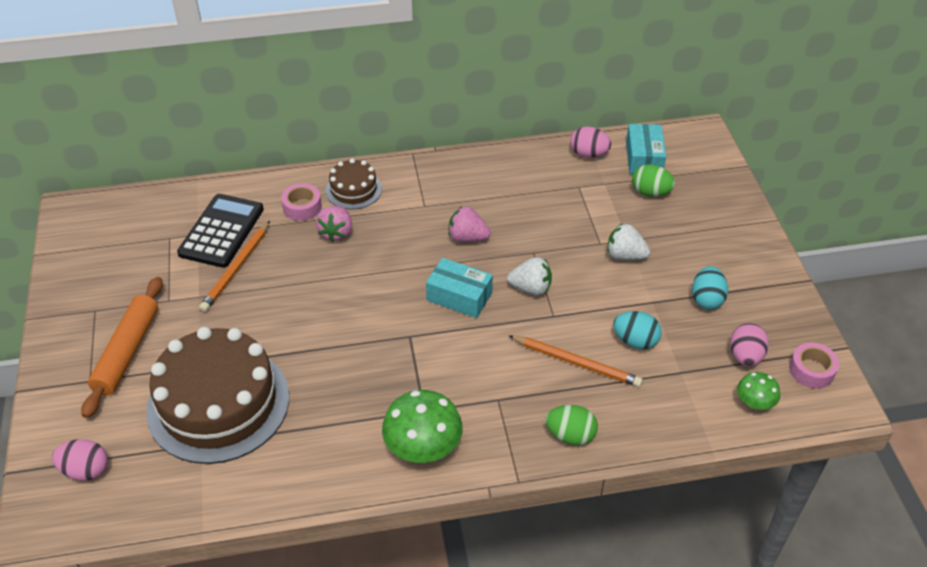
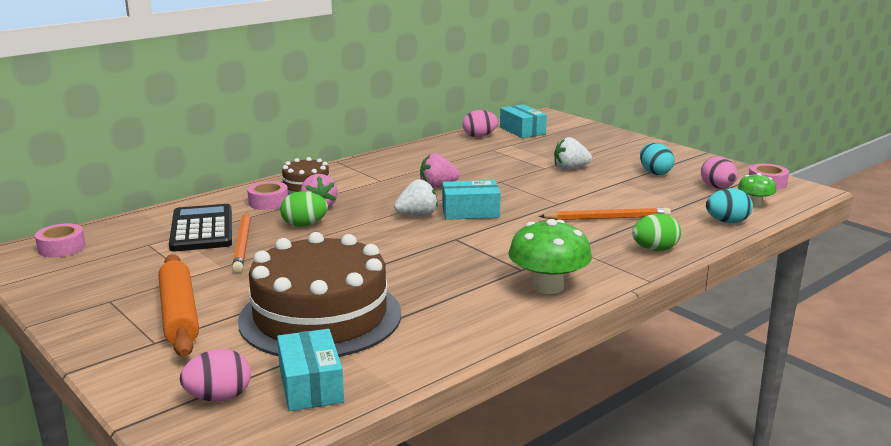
camera: 30 degrees left, 25 degrees down
(107, 217) = (61, 248): none -> pink tape
(150, 487) = (310, 385): none -> turquoise box
(531, 288) = (522, 196): white strawberry -> white strawberry (417, 215)
(635, 341) = (634, 199): turquoise egg -> turquoise egg (727, 222)
(650, 192) = (548, 142): green egg -> green egg (304, 225)

